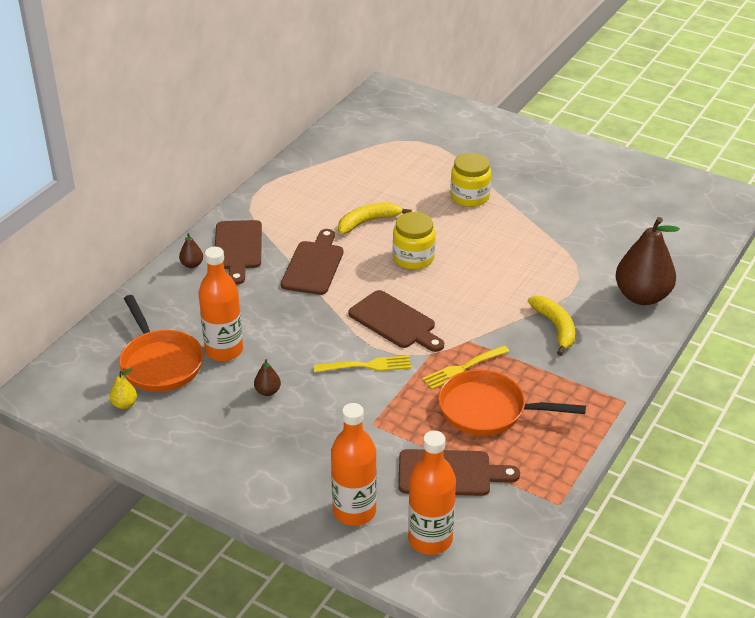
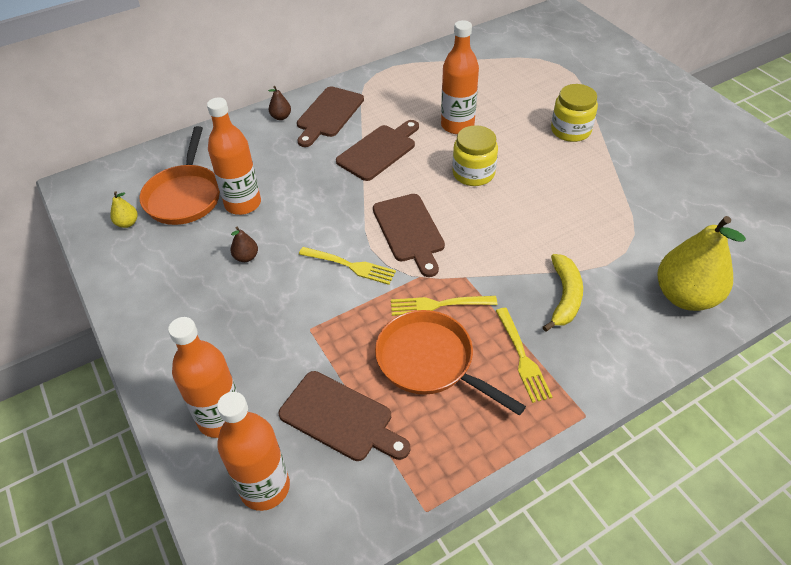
camera: 30 degrees right, 10 degrees up
(368, 222) = (457, 125): yellow banana -> orange bottle
(554, 381) = (522, 357): none -> yellow fork
(642, 296) = (685, 296): brown pear -> yellow pear

